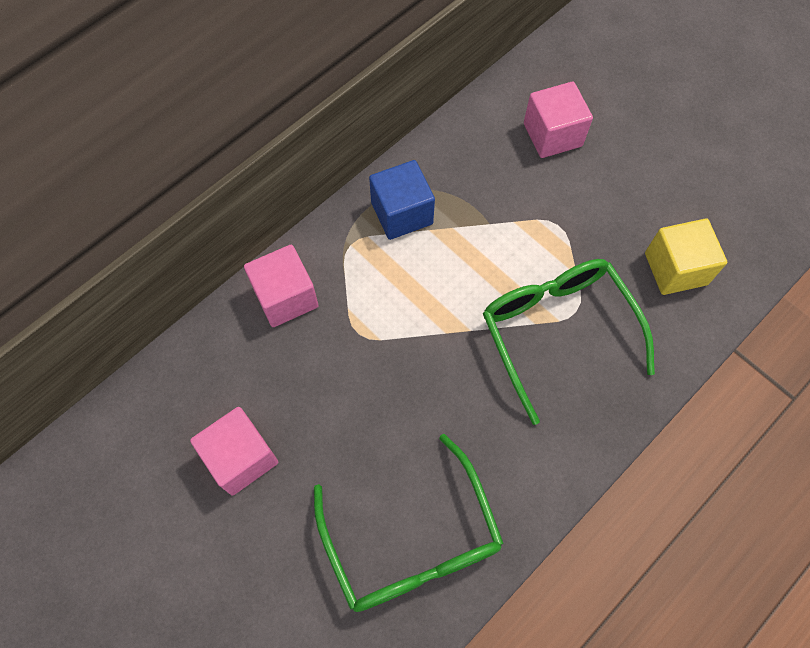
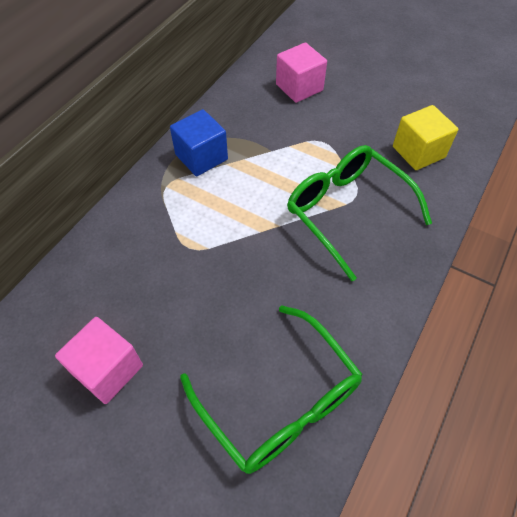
camera: 15 degrees left, 10 degrees down
(285, 297) = (121, 234): pink cube -> none

